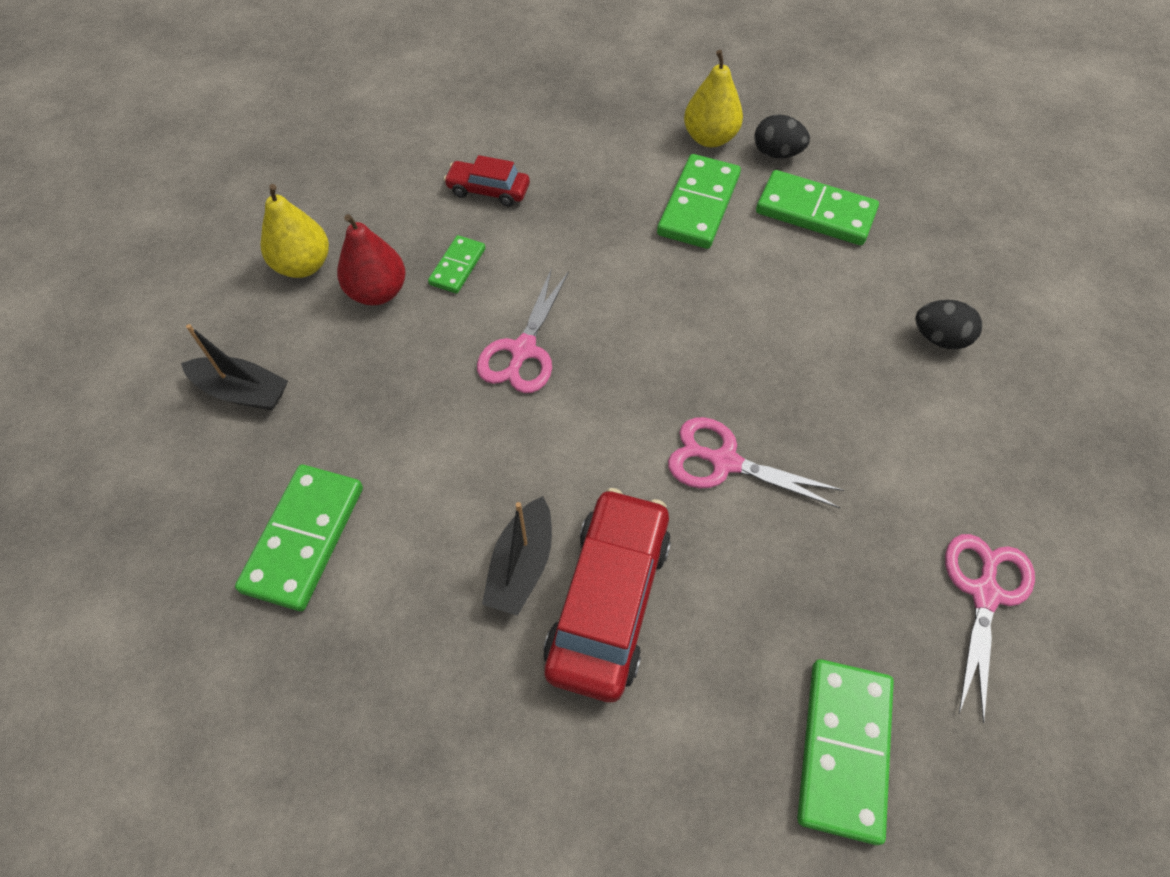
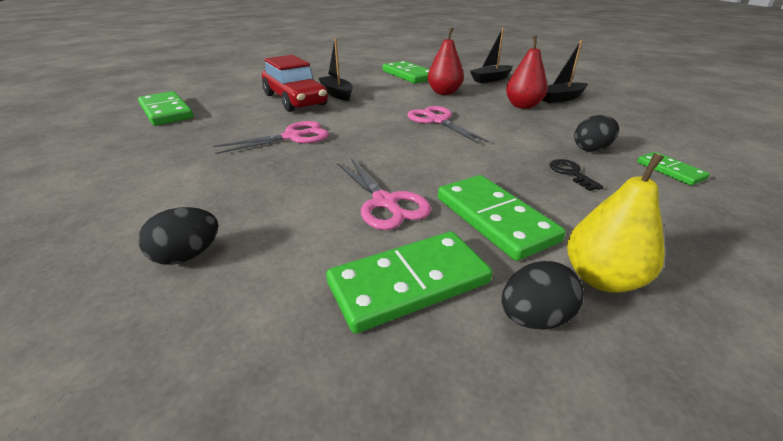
camera: 130 degrees right, 25 degrees down
(303, 265) = (561, 98): yellow pear -> black boat
(384, 413) = (444, 93): none -> red pear
(457, 266) = (522, 124): green domino -> green domino (670, 171)
(488, 190) = (591, 149): red car -> black egg
(566, 188) = (571, 173): none -> black key
(984, 594) = (102, 161): pink scissors -> pink scissors (385, 202)

